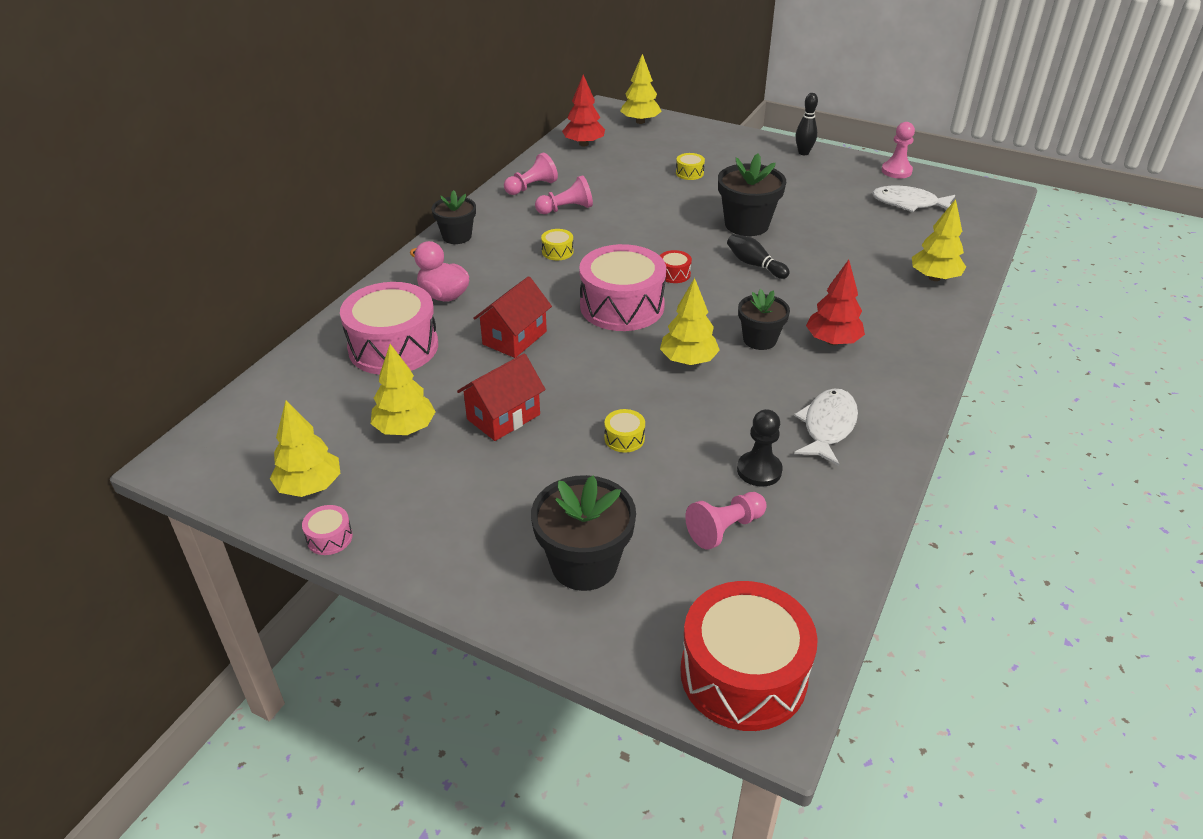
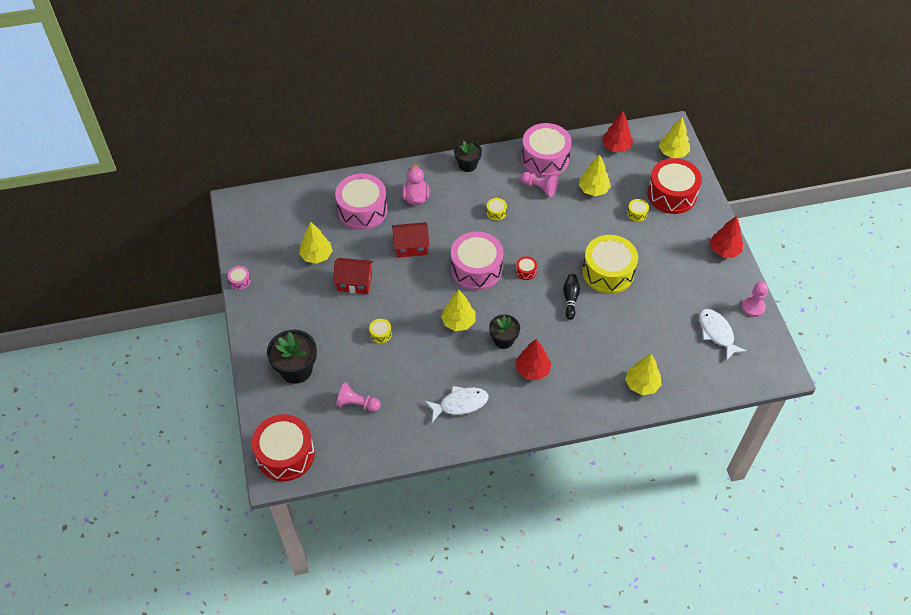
camera: 50 degrees right, 15 degrees up
(310, 486) = (259, 253): yellow tree -> yellow tree (593, 190)
(531, 187) = (545, 158): pink pawn -> pink drum
(692, 145) = (671, 194): none -> red drum
(746, 225) = (608, 272): black flower pot -> yellow drum
(759, 470) = (404, 395): black pawn -> none
(803, 153) = (724, 250): black bowling pin -> red tree

